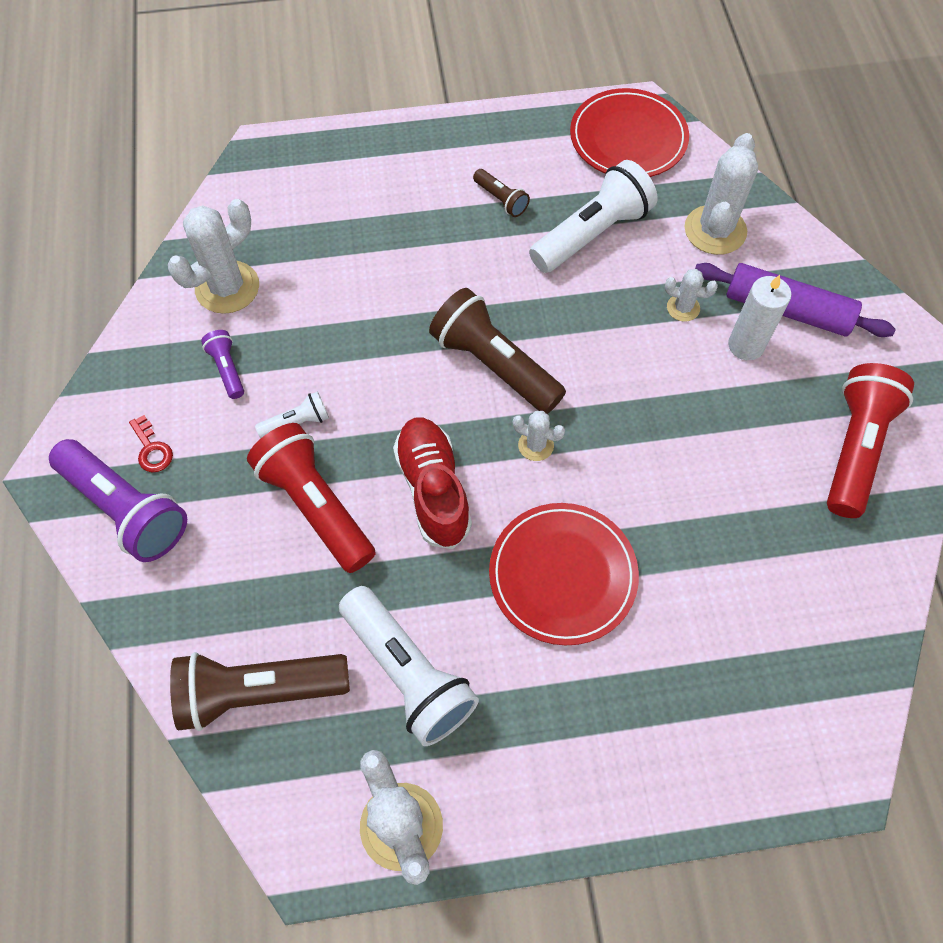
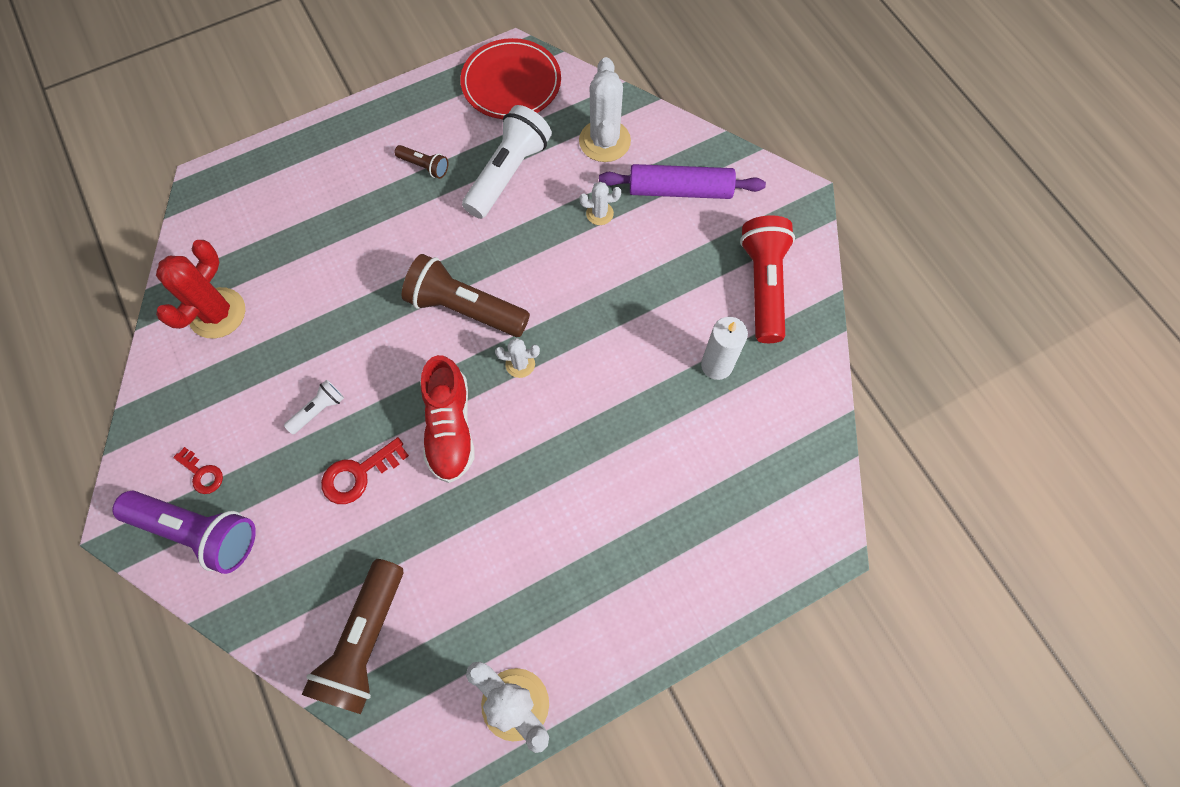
camera: 20 degrees left, 5 degrees up
(227, 287) = (217, 313): white cactus -> red cactus
(227, 369) = (243, 384): purple flashlight -> none
(259, 691) = (365, 641): brown flashlight -> brown flashlight turned 45 degrees counterclockwise
(316, 506) = (359, 474): red flashlight -> red key
(408, 673) = (479, 582): white flashlight -> none
(433, 489) = (450, 428): red shoe -> red shoe turned 150 degrees counterclockwise
(562, 575) = (575, 461): red plate -> none
(746, 345) = (657, 229): white candle -> white candle (716, 365)

